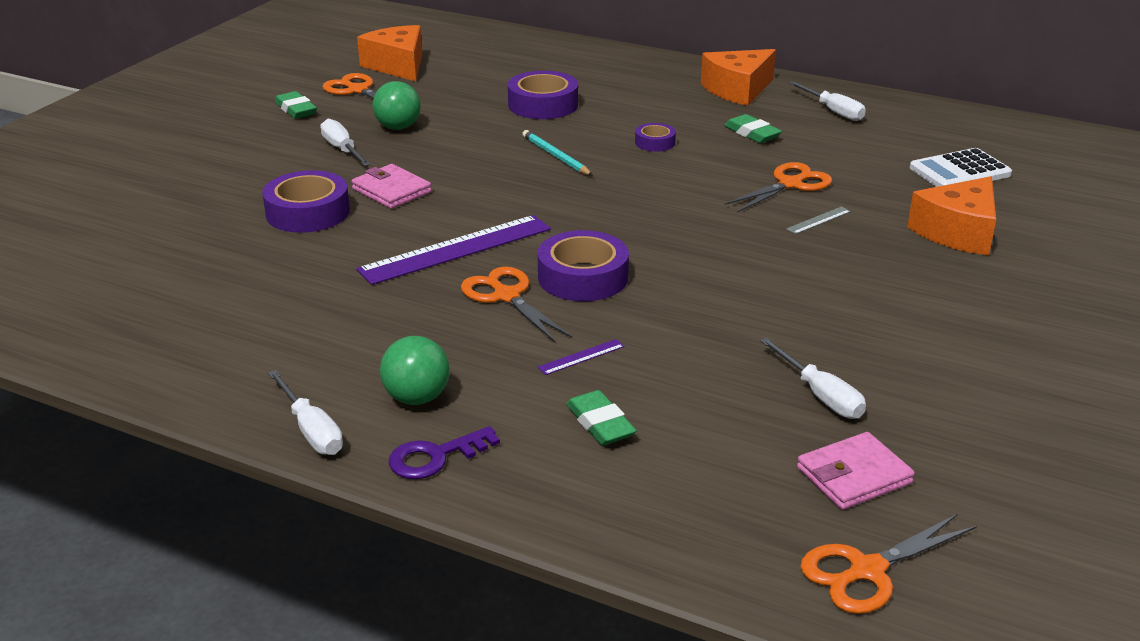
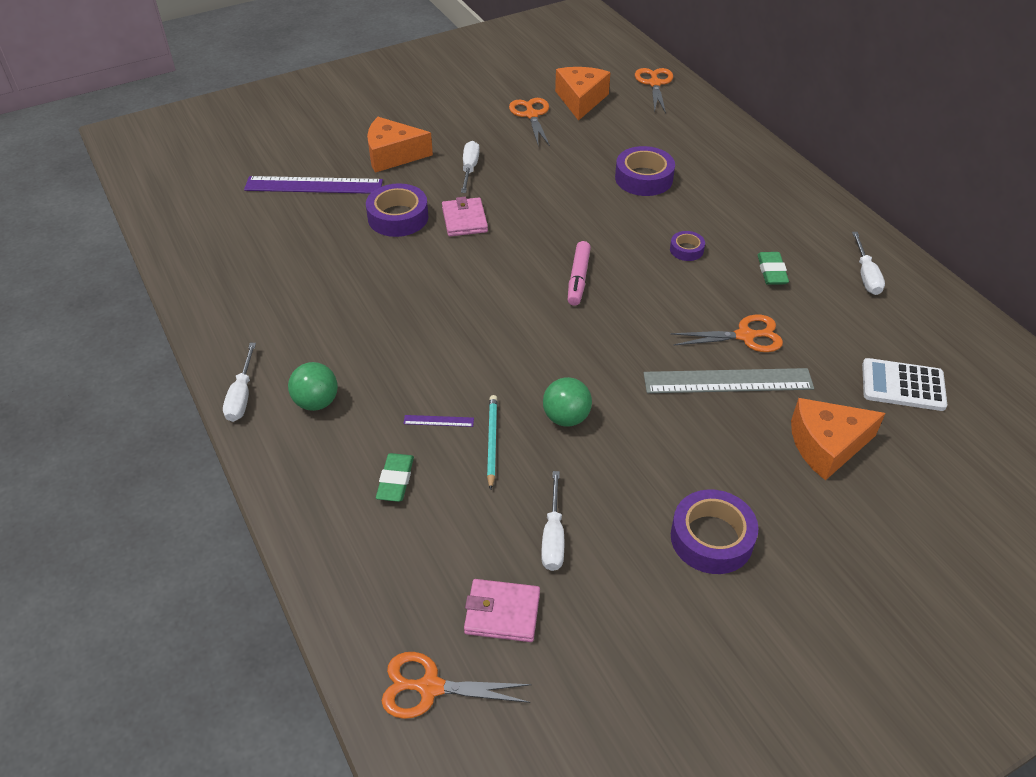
camera: 35 degrees right, 15 degrees up
(296, 110) = (475, 119): green eraser -> none
(398, 127) = (524, 161): green ball -> green ball (566, 417)
(435, 457) = (283, 452): purple key -> none
(456, 249) = (454, 291): purple ruler -> purple ruler (314, 185)
(506, 296) = (445, 346): orange scissors -> orange scissors (654, 83)
(555, 156) = (601, 233): turquoise pencil -> turquoise pencil (491, 442)
(578, 196) = (578, 278): none -> pink marker
(583, 277) = (507, 354): purple tape -> purple tape (711, 538)
(738, 90) = (810, 220): orange cheese -> orange cheese (393, 155)
(818, 220) = (728, 381): grey ruler -> grey ruler, size x2.48

